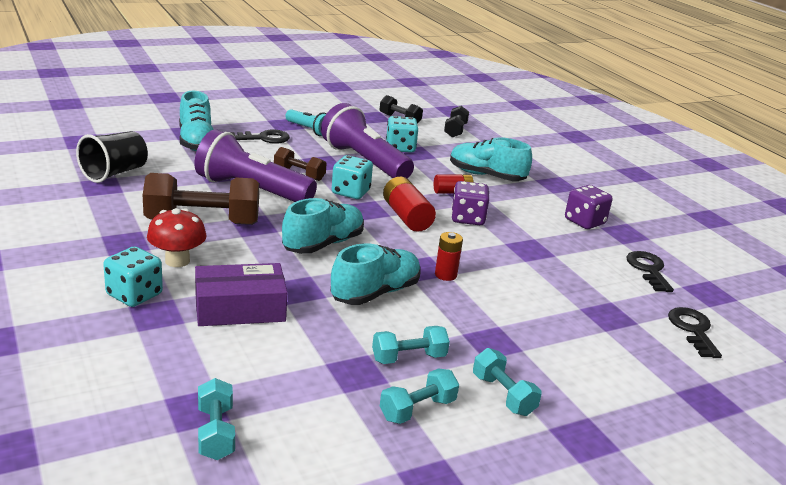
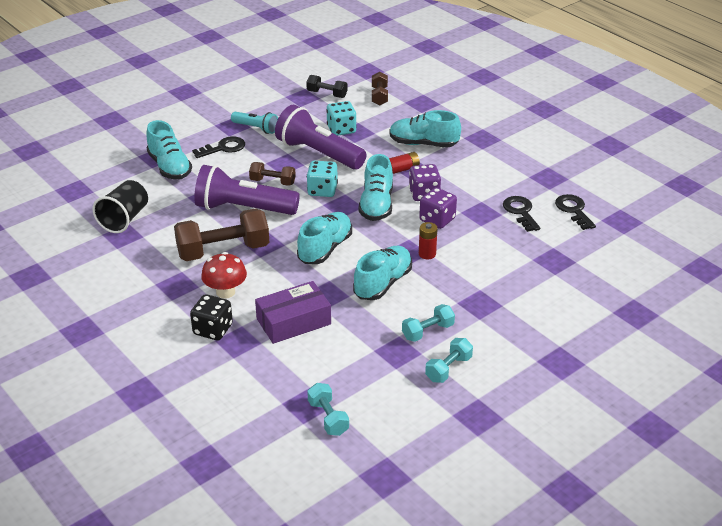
camera: 10 degrees left, 10 degrees up
(134, 295) = (213, 329): turquoise dice -> black dice
(406, 217) = (376, 205): red battery -> turquoise shoe
(455, 130) = (379, 96): black dumbbell -> brown dumbbell
(503, 395) = (500, 344): turquoise dumbbell -> none
(584, 222) = (515, 174): purple dice -> purple dice (437, 220)
(693, 330) = (615, 258): black key -> black key (520, 212)

